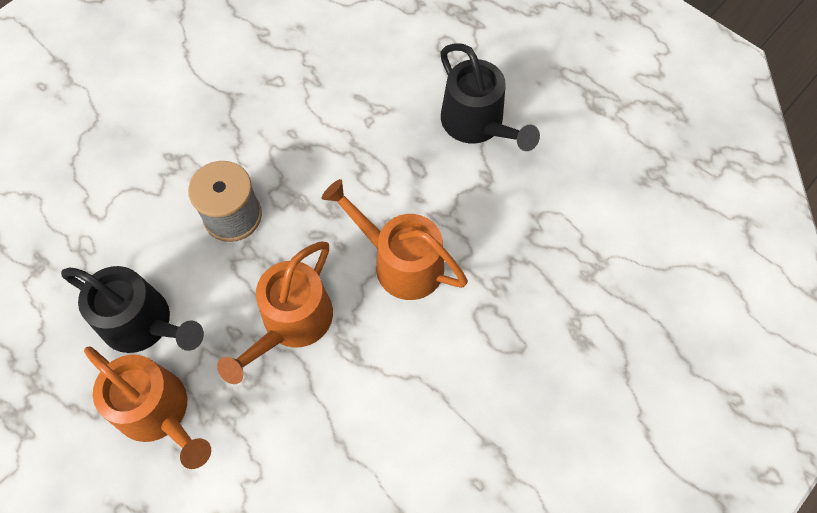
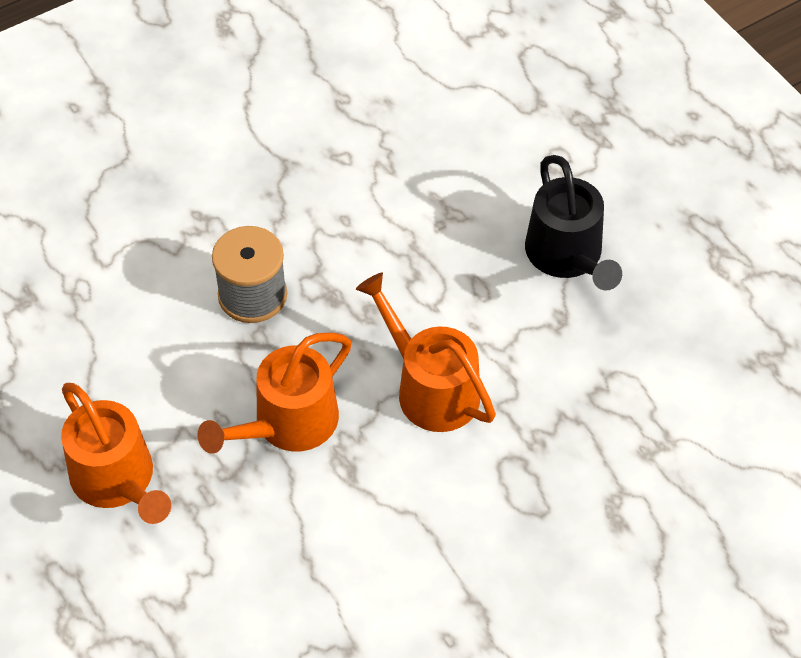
camera: 15 degrees right, 10 degrees down
(144, 324) = (125, 387): black watering can -> none

